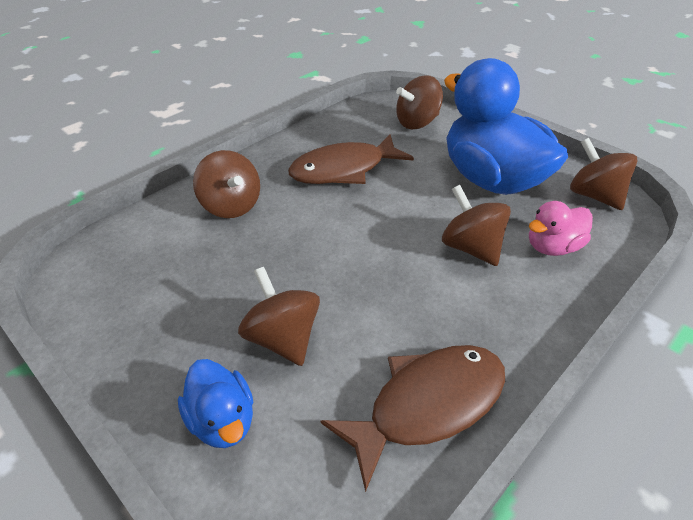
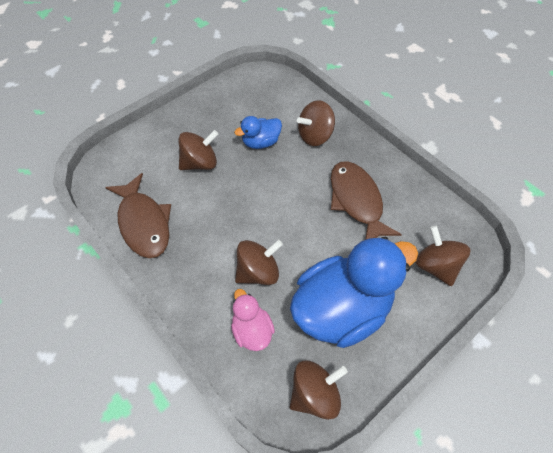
camera: 95 degrees right, 15 degrees up
(223, 420) = (158, 141): blue duck -> blue duck (261, 142)

